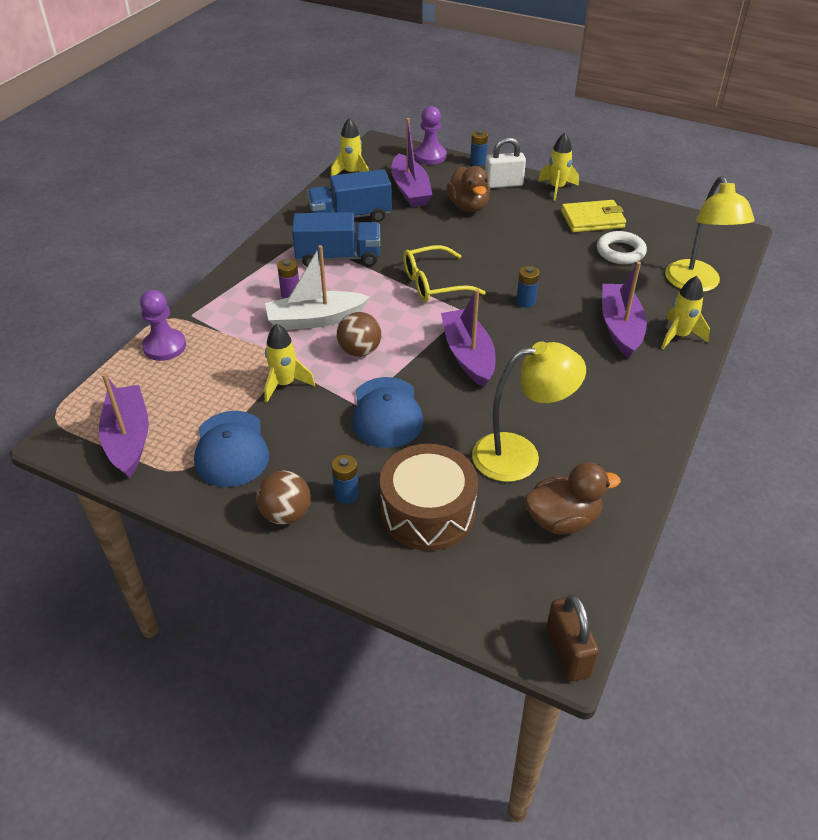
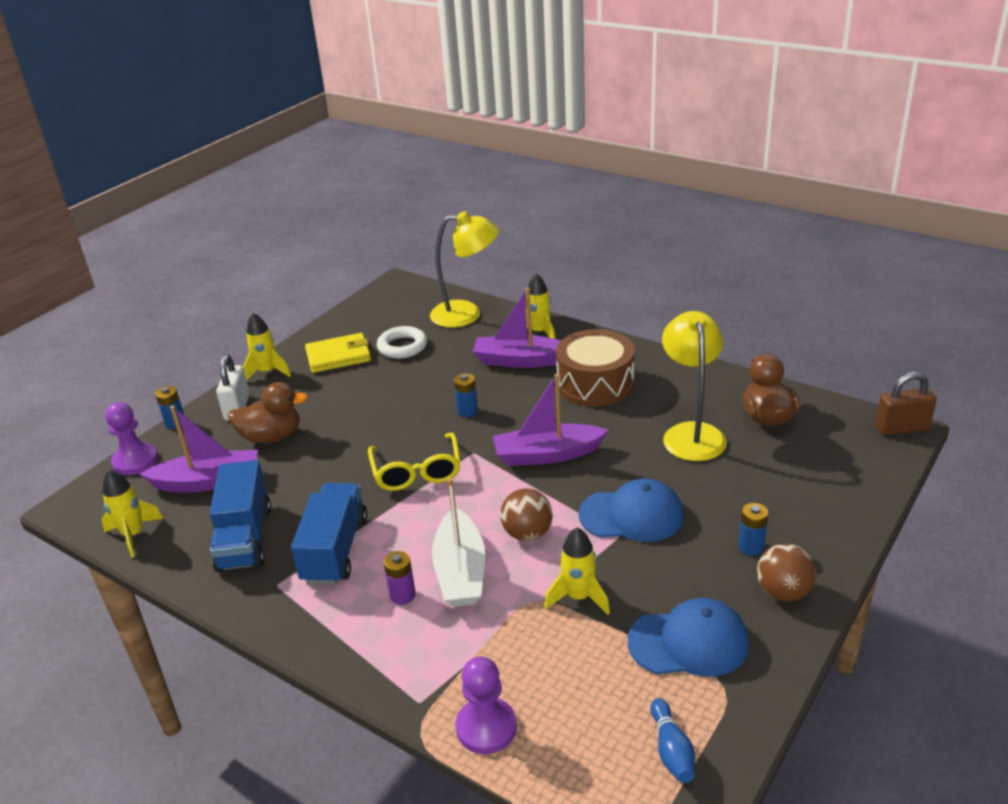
camera: 80 degrees left, 10 degrees down
(128, 438) = (671, 750): purple boat -> blue bowling pin
(428, 512) = (768, 493): brown drum -> brown drum (595, 384)
(592, 219) = (338, 356): yellow wallet -> yellow wallet turned 75 degrees clockwise

